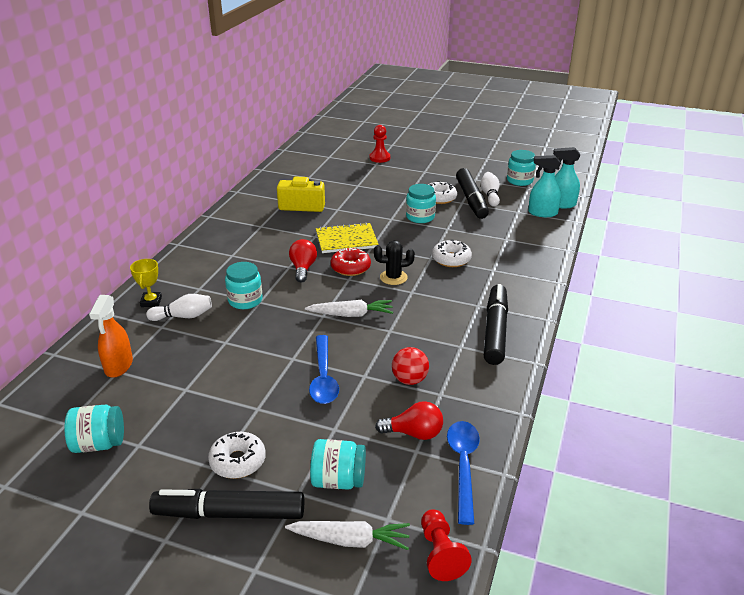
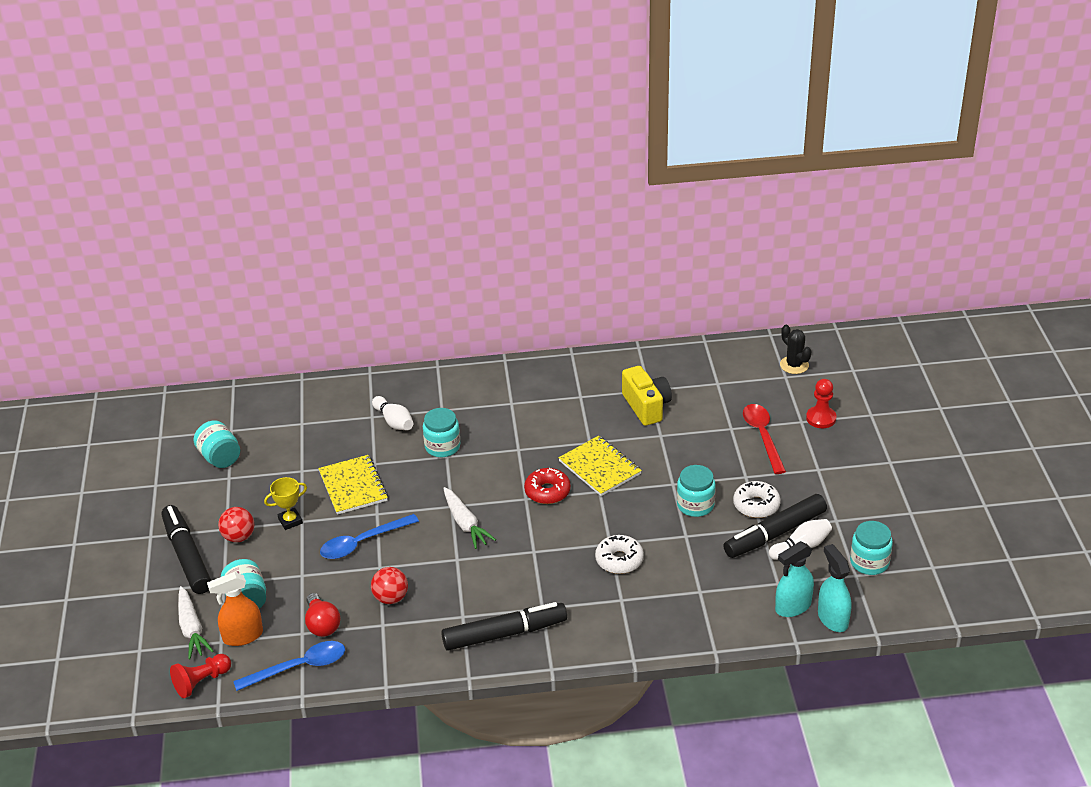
camera: 65 degrees right, 5 degrees up
(118, 366) = (308, 420): orange spray bottle -> orange spray bottle (242, 636)
(151, 302) = (402, 392): yellow trophy -> yellow trophy (290, 521)
(238, 461) = (239, 537): white donut -> red ball
(242, 363) = (353, 486): none -> yellow notebook
(303, 268) = (521, 460): red light bulb -> none
(377, 178) = (762, 436): none -> red spoon
(393, 277) = (551, 529): black cactus -> black cactus (794, 365)
(542, 213) = (793, 607): turquoise spray bottle -> turquoise spray bottle turned 105 degrees counterclockwise

